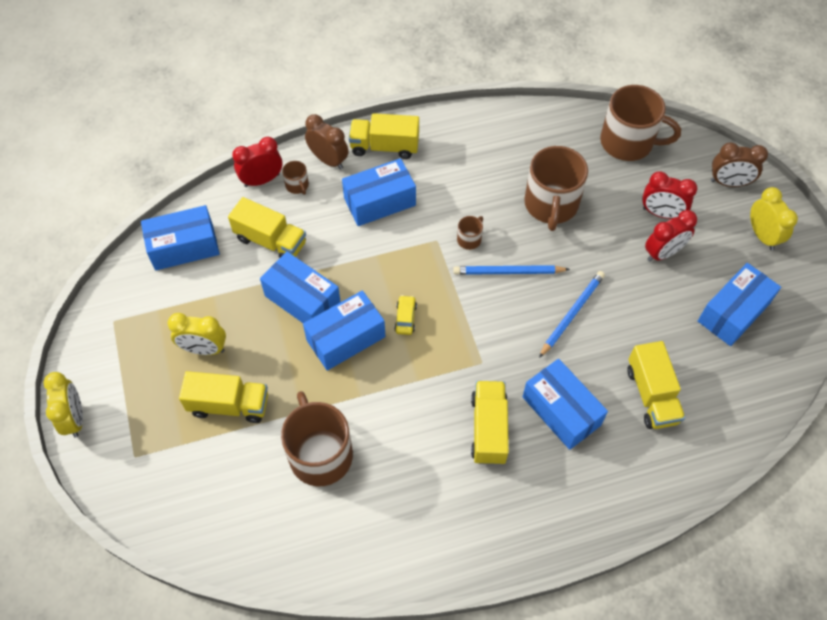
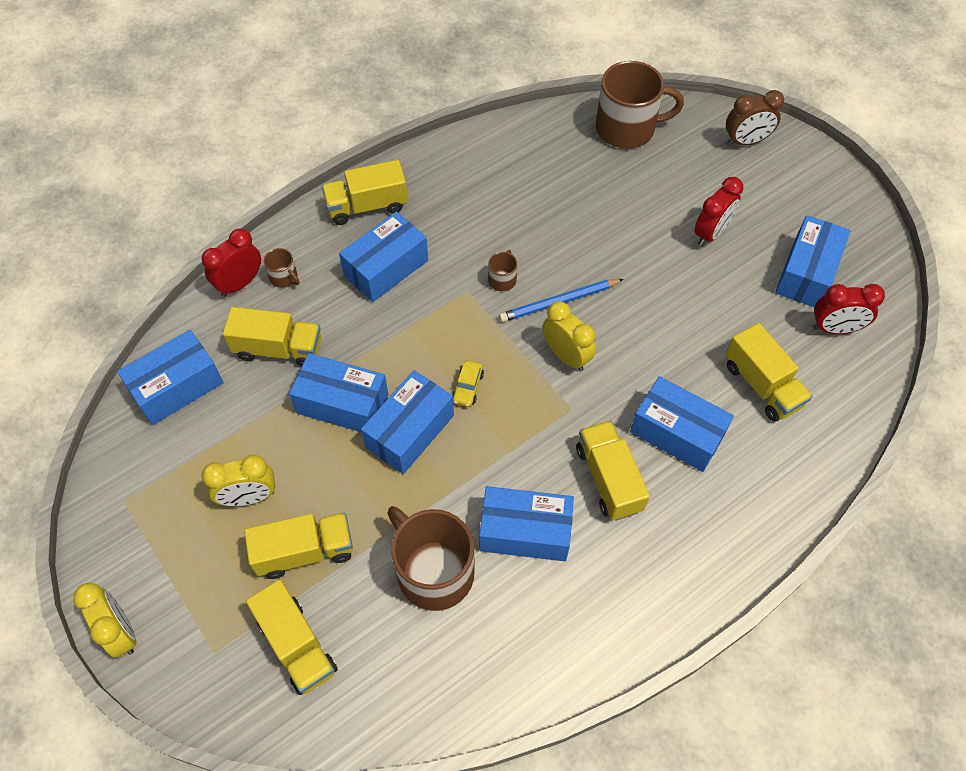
camera: 20 degrees left, 0 degrees up
(195, 473) = (297, 645): none -> yellow truck
(328, 160) = (309, 239): brown clock -> none
(404, 448) = (525, 531): none -> blue box
(405, 318) = (468, 387): yellow car -> yellow car turned 150 degrees counterclockwise
(551, 204) = (574, 216): brown mug -> none
(572, 314) = (644, 326): blue pencil -> none
(661, 213) = (691, 192): red clock -> red clock (835, 328)
(762, 235) = (801, 186): yellow clock -> yellow clock (566, 356)

